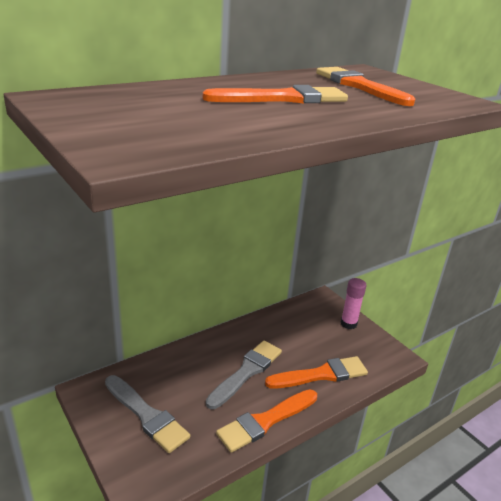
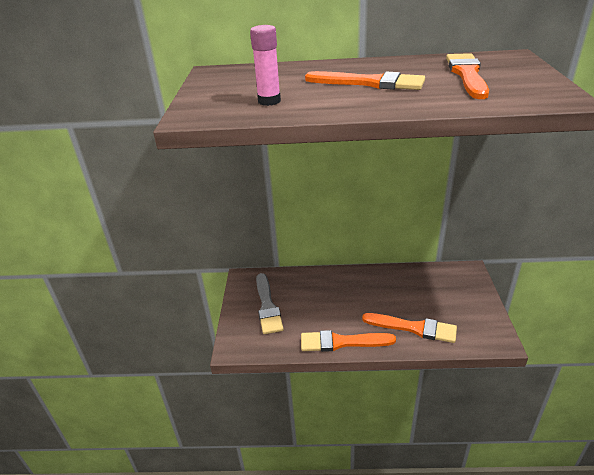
camera: 40 degrees right, 5 degrees up
(246, 372) = (355, 304): grey brush -> none
(348, 324) = (475, 298): pink glue stick -> pink glue stick (269, 101)

